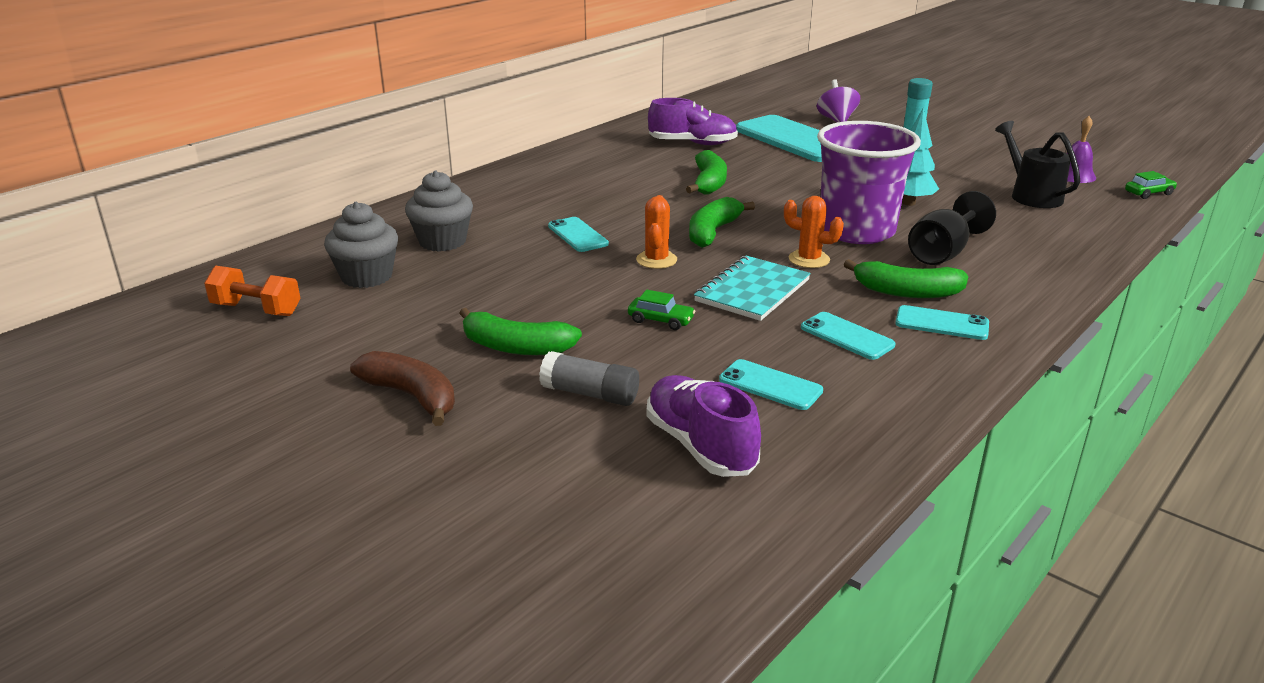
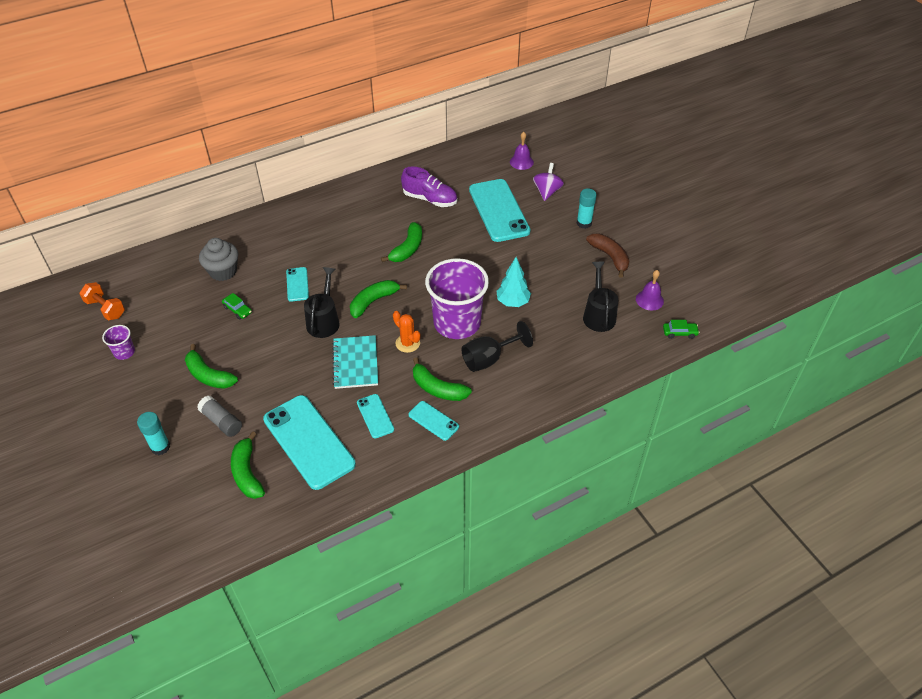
camera: 20 degrees right, 20 degrees up
(331, 350) = (124, 352): none -> purple cup
(367, 277) = (169, 294): grey cupcake -> none
(412, 396) = (143, 398): brown banana -> brown banana (610, 257)
(499, 449) = (160, 447): none -> turquoise glue stick
(656, 260) = (324, 320): orange cactus -> black watering can
(660, 320) = (291, 374): green car -> green car (237, 310)
(700, 446) = (247, 473): purple shoe -> green banana
(752, 291) = (355, 363): turquoise notebook -> turquoise notebook turned 60 degrees counterclockwise
(770, 385) = (308, 442): turquoise phone -> turquoise phone, size x2.09
(776, 105) = (521, 162): none -> purple bell

